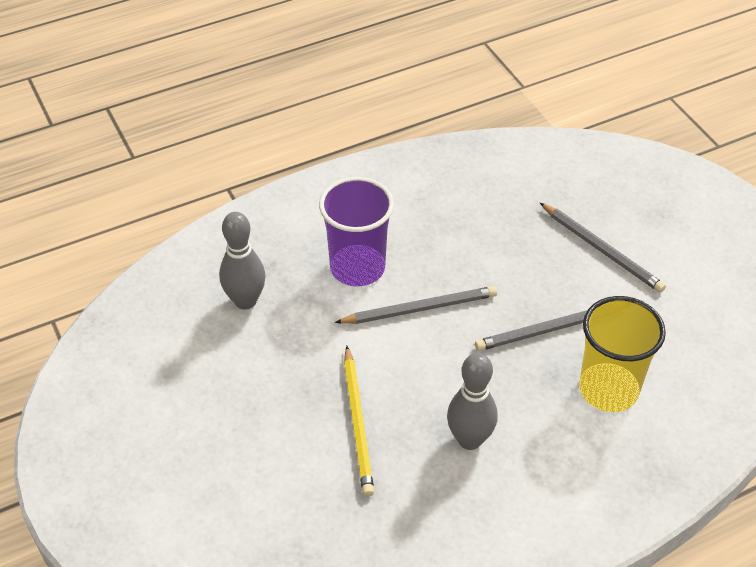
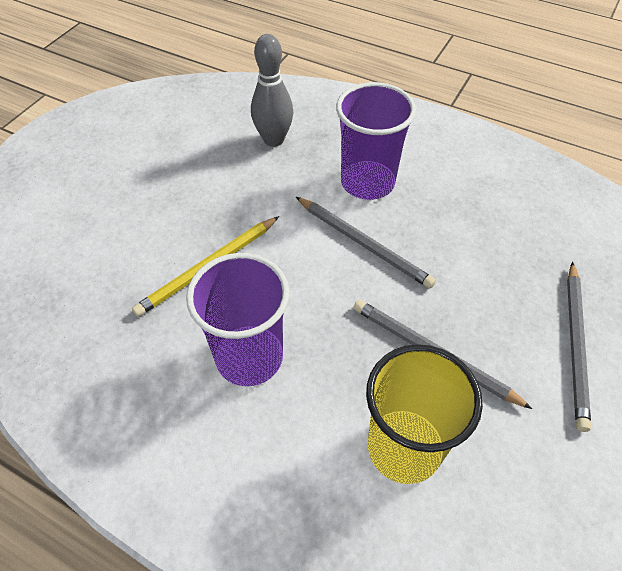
camera: 55 degrees right, 5 degrees up
(469, 439) = (249, 357): grey bowling pin -> purple cup

